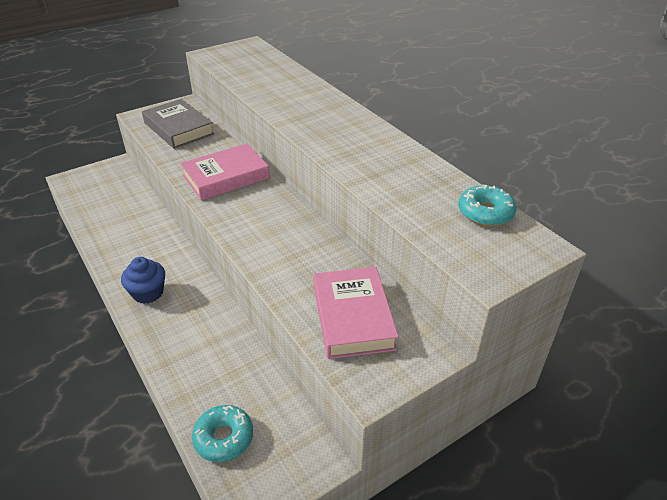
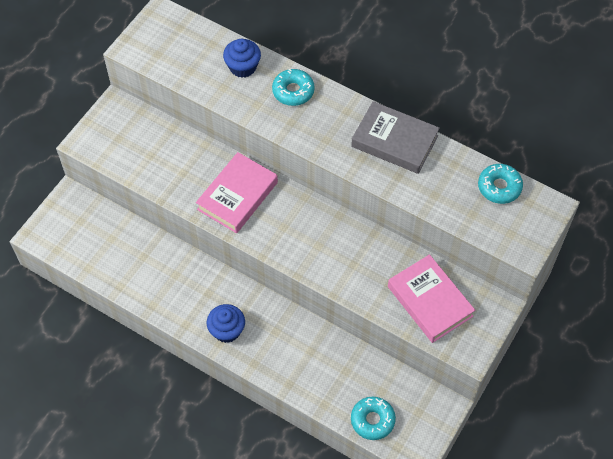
camera: 25 degrees left, 20 degrees up
(178, 128) = (141, 146): grey book -> grey book (394, 141)
(286, 79) = (243, 67): none -> blue cupcake
(317, 100) = (293, 91): none -> turquoise donut

